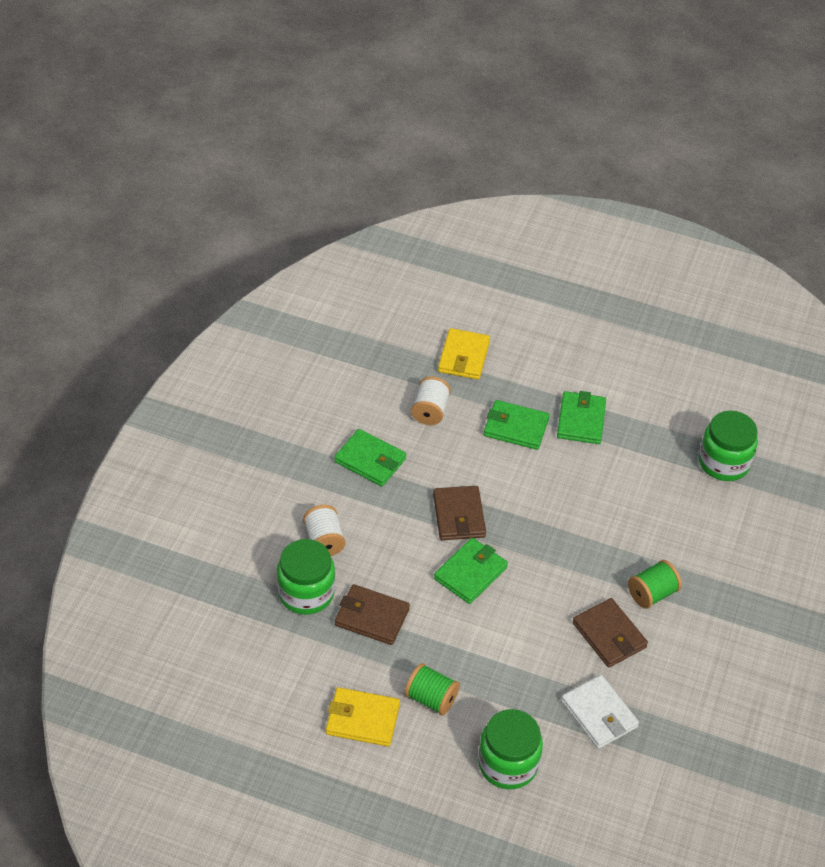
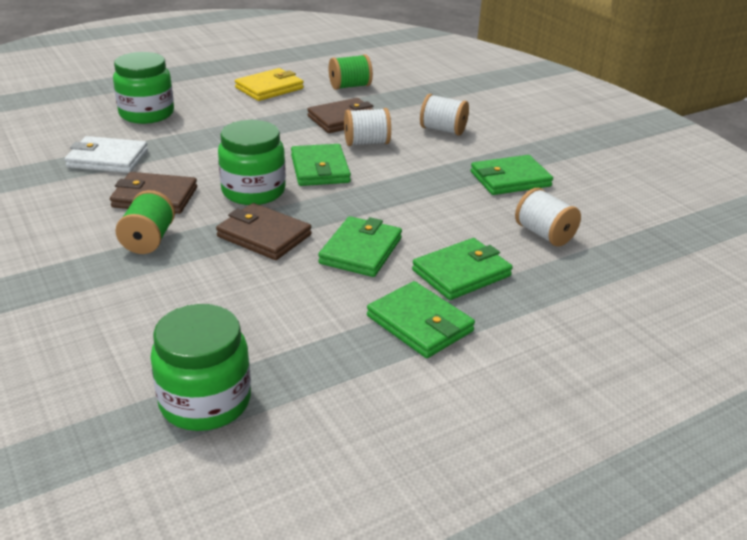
camera: 130 degrees right, 15 degrees down
(306, 593) = (402, 108): green jar -> green jar (253, 191)
(399, 574) = (366, 143): none -> white spool
(431, 698) = (242, 112): green spool -> green spool (350, 86)
(458, 516) = (388, 190): brown wallet -> brown wallet (264, 236)
(463, 357) = (616, 294): yellow wallet -> none
(544, 484) = (361, 251): none -> green wallet

